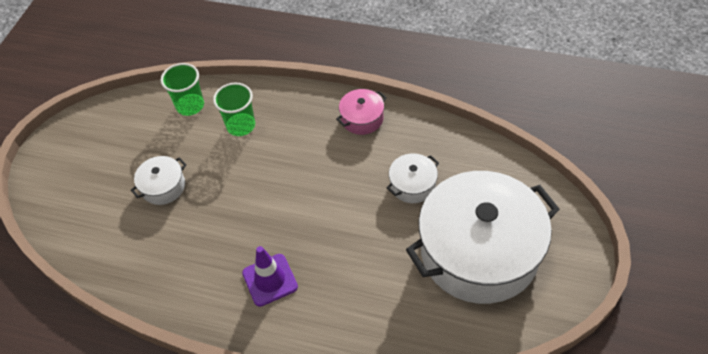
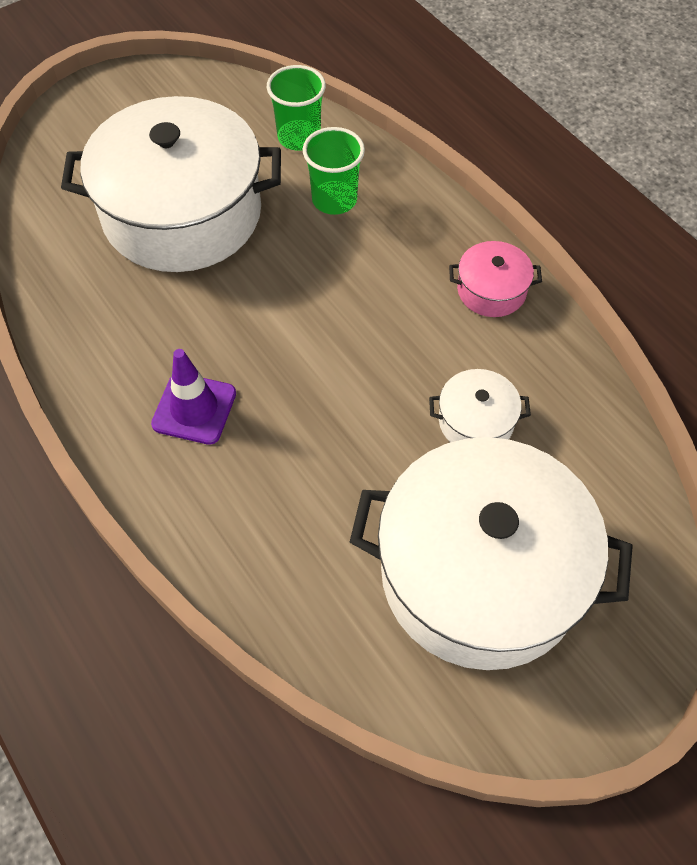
camera: 35 degrees right, 5 degrees up
(163, 187) = (182, 213): white pot -> white pot, size x2.41

